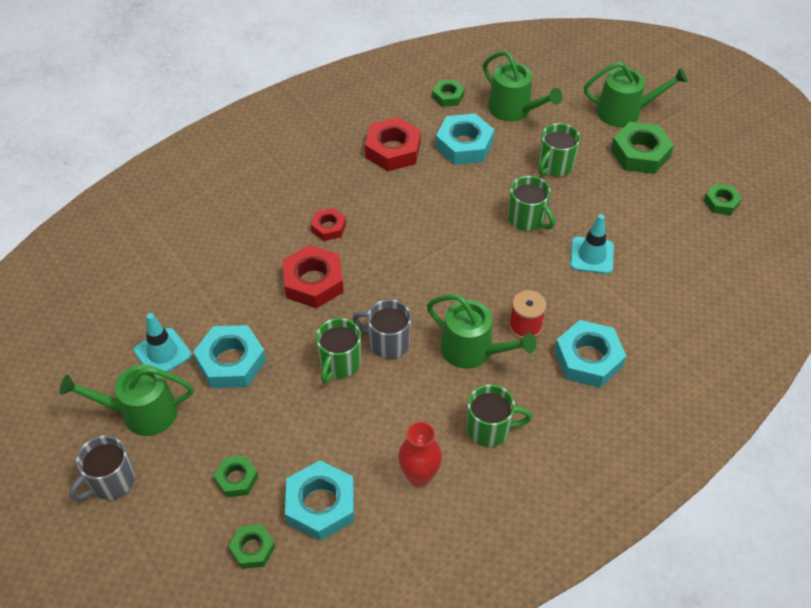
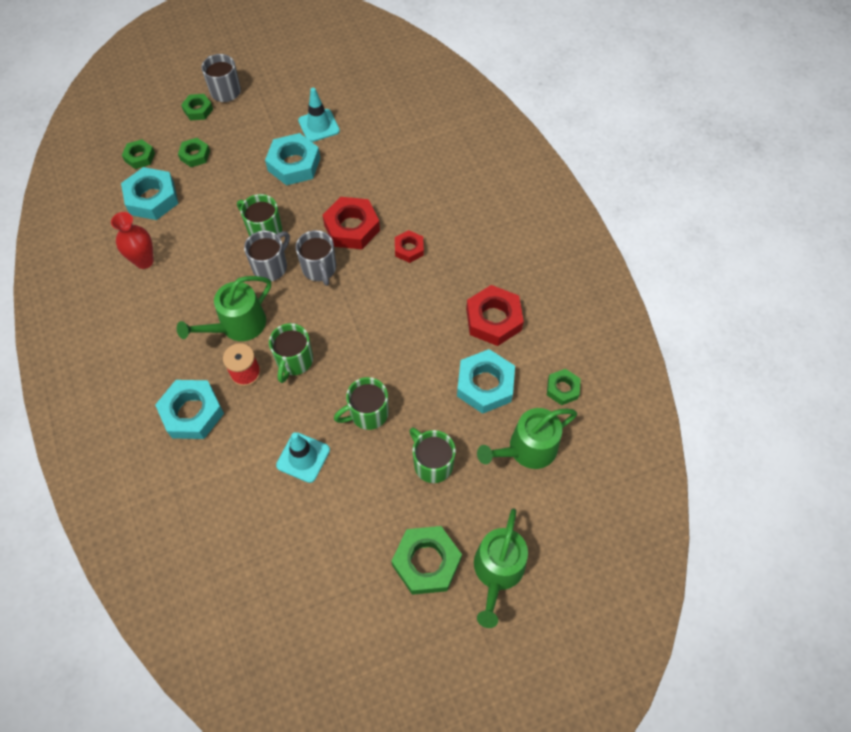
camera: 105 degrees right, 10 degrees up
(142, 413) = (271, 110): green watering can -> none
(377, 297) = (319, 269): none -> grey mug
(490, 429) = (161, 317): green mug -> green mug (294, 361)
(721, 202) = (328, 623): green nut -> green nut (198, 110)

